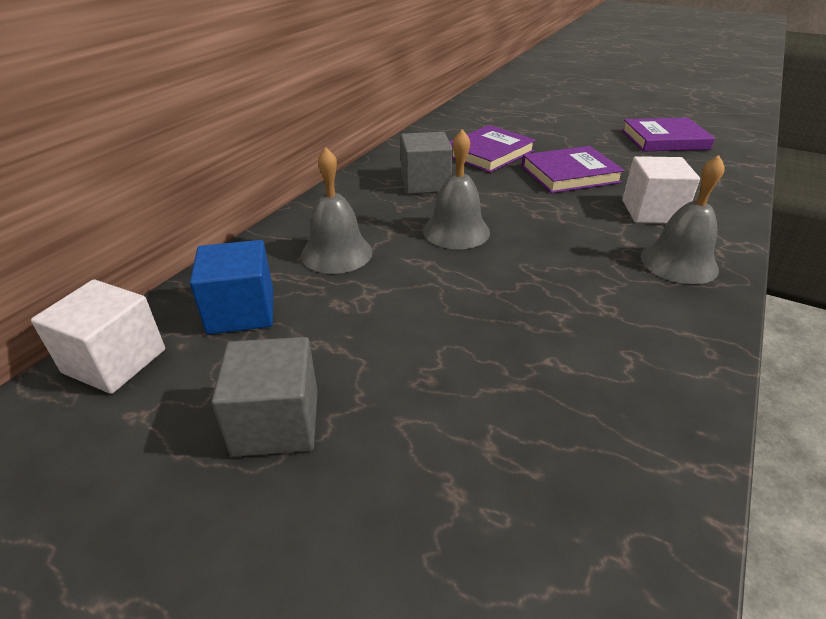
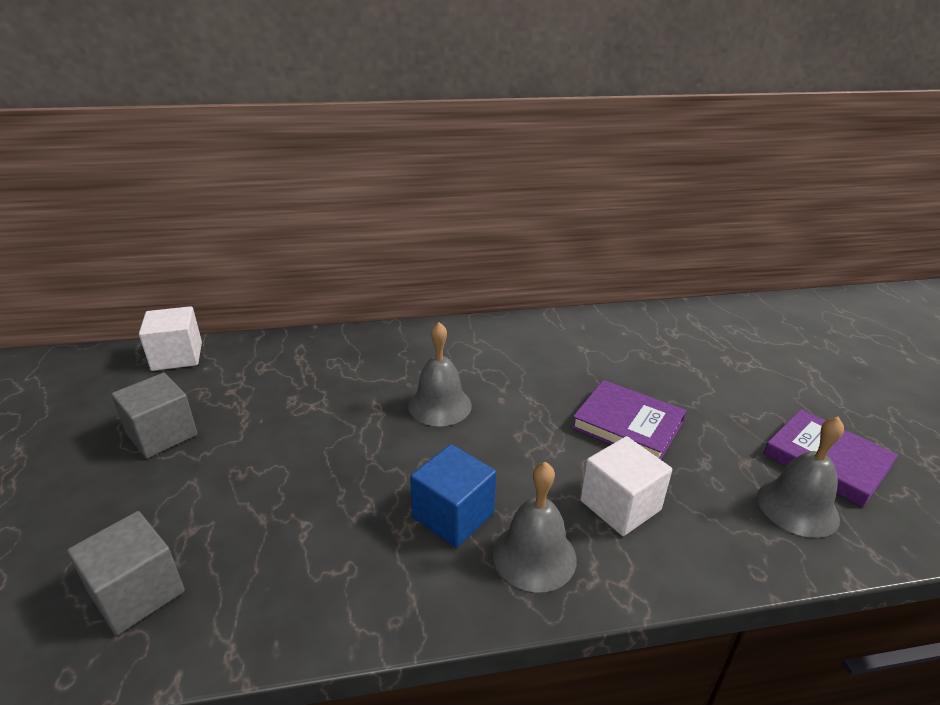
camera: 50 degrees right, 5 degrees down
(241, 311) = (252, 369): blue cube -> blue cube (453, 515)
(336, 253) = (350, 369): grey bell -> grey bell (797, 507)
(425, 183) = (498, 358): grey cube -> grey cube (137, 592)
(489, 153) = (601, 364): purple book -> none

